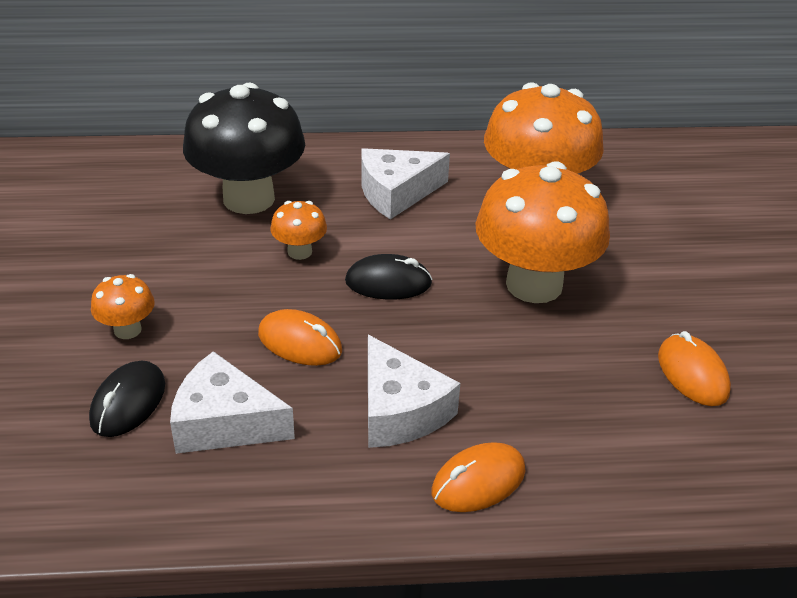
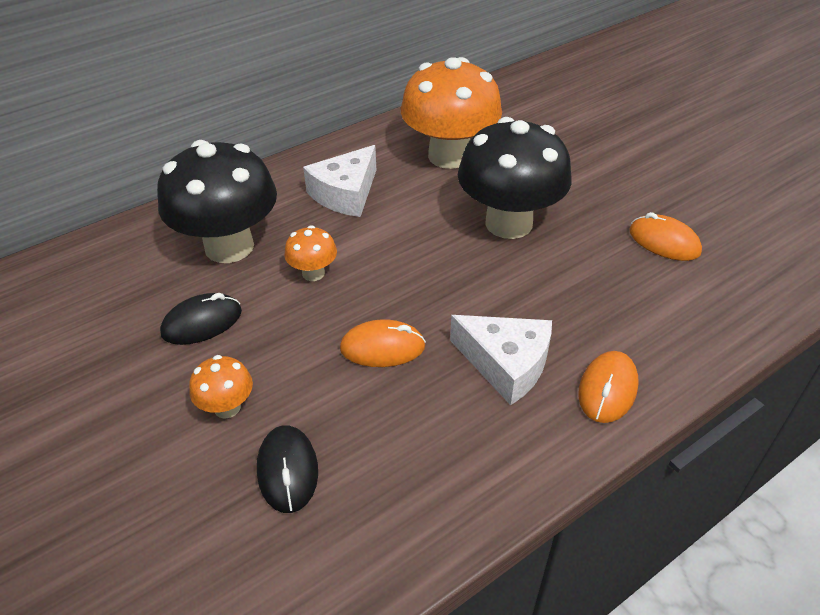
camera: 30 degrees left, 5 degrees up
(224, 422) = (384, 444): white cheese -> none
(388, 282) = (405, 268): black mouse -> black mouse (202, 323)
(534, 284) = (508, 223): orange mushroom -> black mushroom

